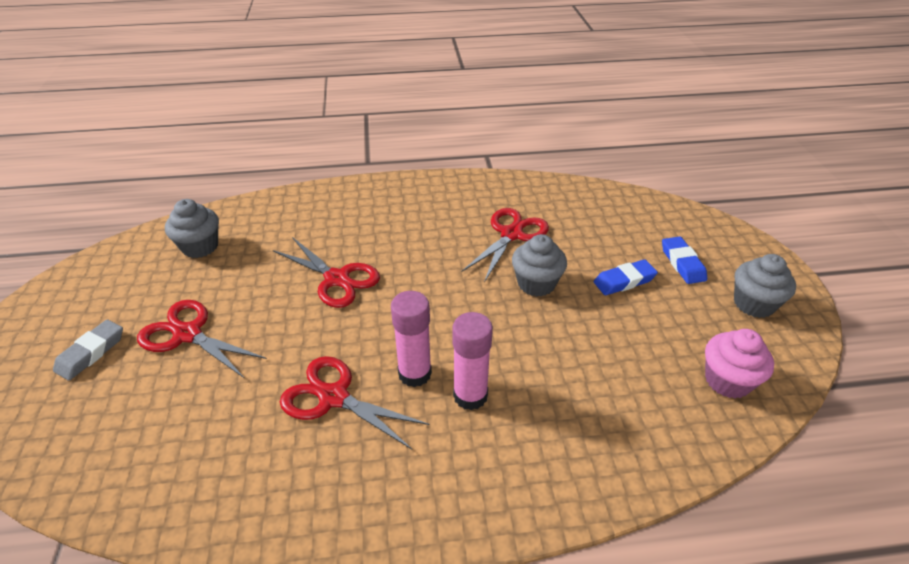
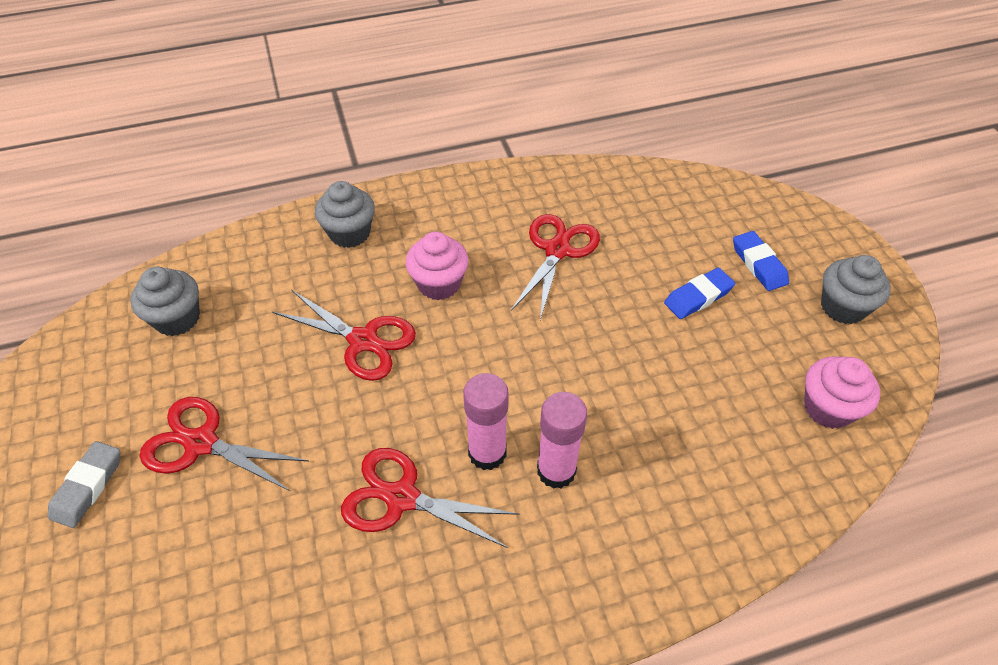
camera: 10 degrees left, 10 degrees up
(409, 247) = (439, 284): none -> pink cupcake
(536, 283) = (600, 314): grey cupcake -> grey cupcake (350, 233)

